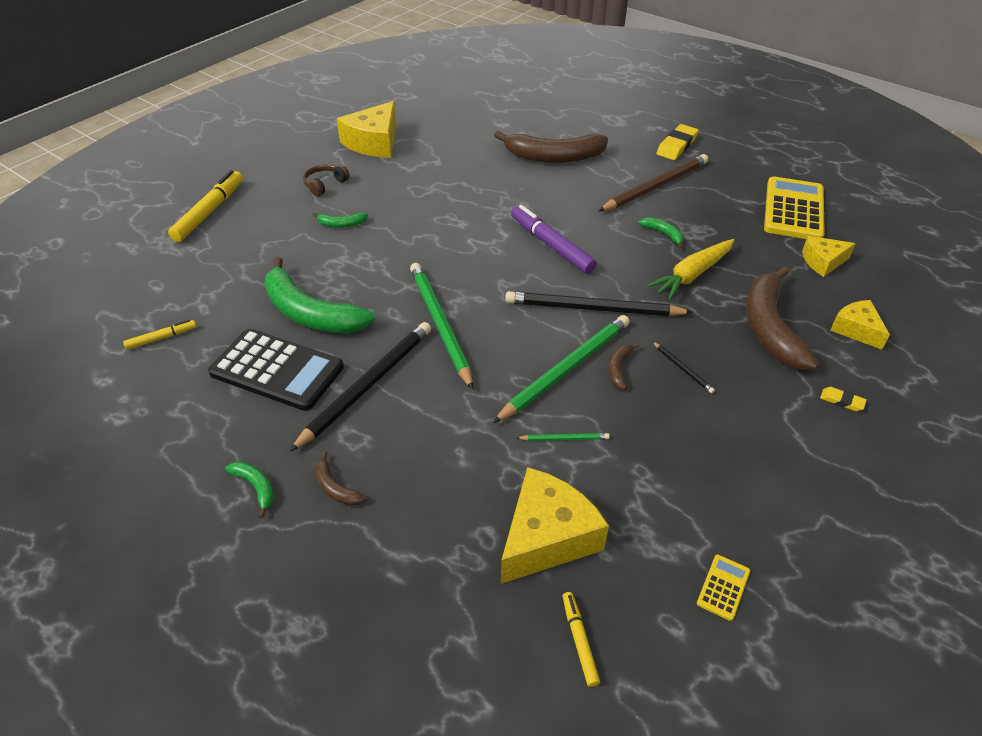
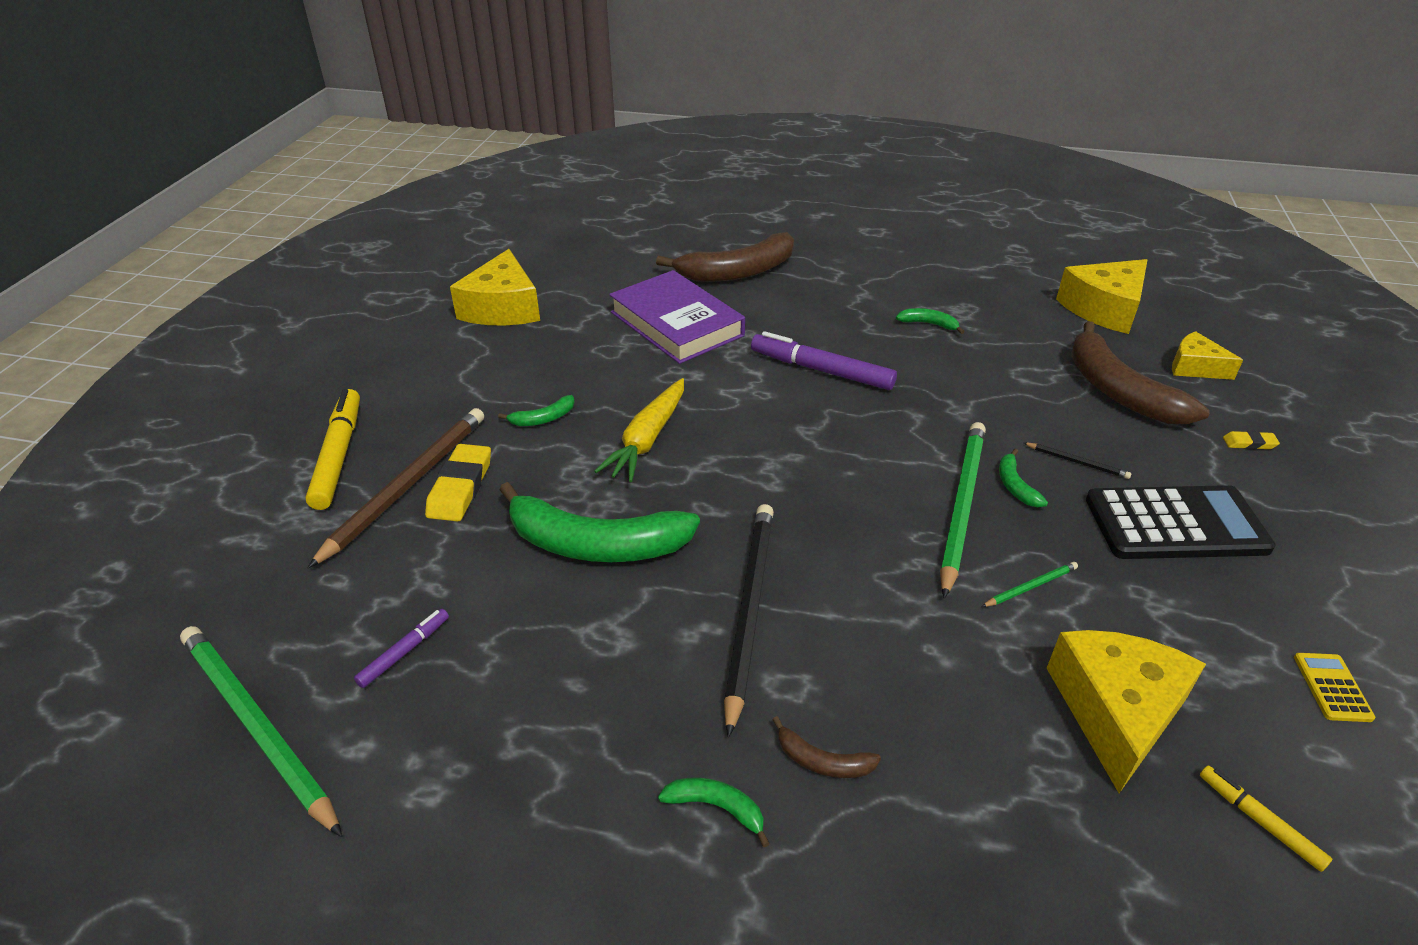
camera: 25 degrees left, 5 degrees down
(161, 338) = (404, 652): yellow marker -> purple marker
(277, 370) = (612, 635): black calculator -> black calculator (1175, 524)
(325, 184) = (479, 375): brown headphones -> none
(439, 324) = (773, 503): green pencil -> green pencil (256, 726)
(478, 184) = (676, 324): none -> purple book
(593, 309) = (929, 427): black pencil -> none
(618, 369) = (1015, 485): brown banana -> green banana
(655, 186) = (875, 275): brown pencil -> brown pencil (407, 485)
(676, 146) = (859, 228): yellow eraser -> yellow eraser (460, 487)
(692, 275) = (996, 359): yellow carrot -> yellow carrot (647, 439)
(794, 210) = (1031, 264): yellow calculator -> none
(823, 262) = (1104, 309): yellow cheese -> yellow cheese, size x1.69

